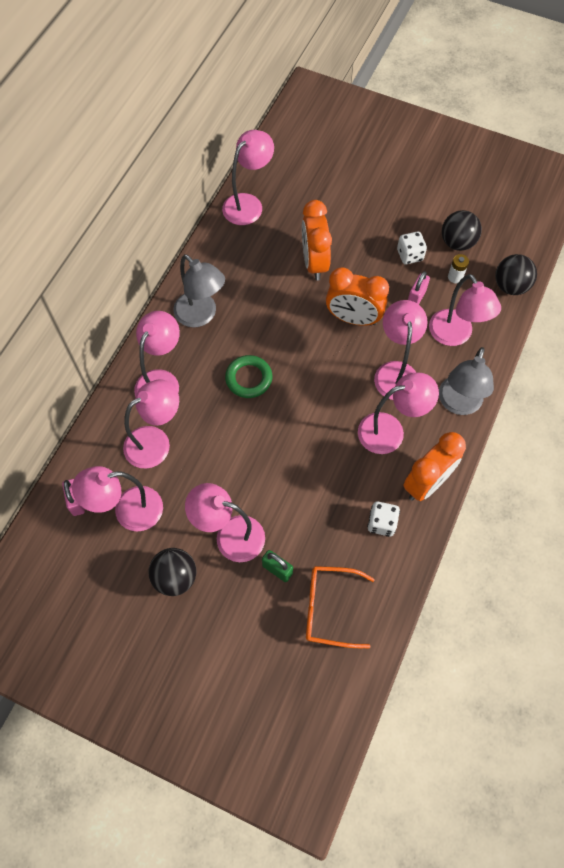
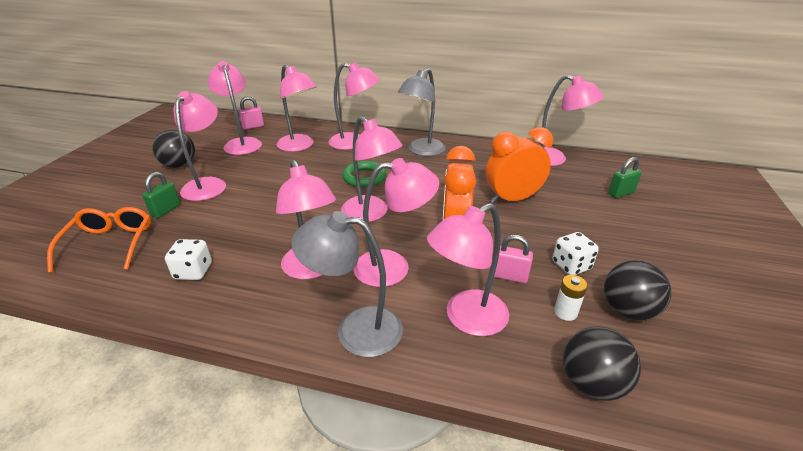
camera: 80 degrees right, 30 degrees down
(318, 379) = (371, 214): none -> pink lamp
(320, 180) = (621, 193): none -> green padlock
(426, 483) = (238, 305): orange clock -> none

